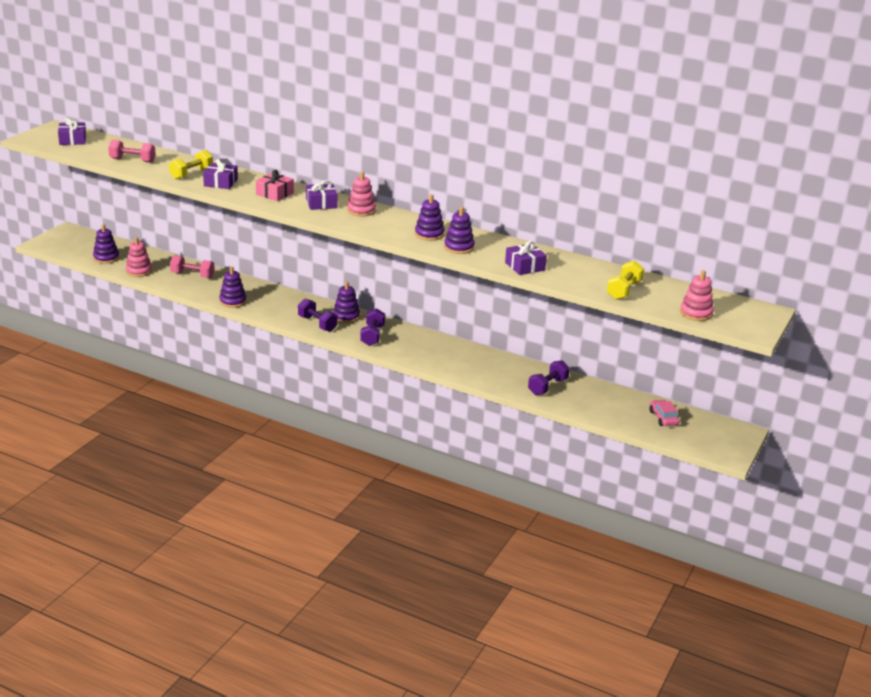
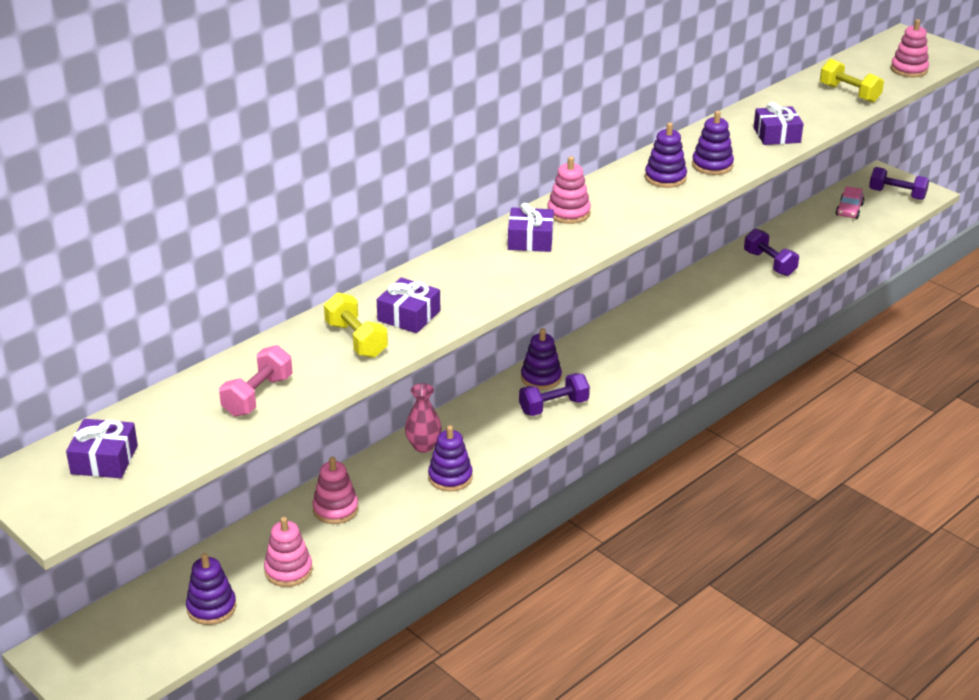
camera: 70 degrees left, 5 degrees up
(192, 275) = (335, 509): pink dumbbell -> pink stacking toy
(259, 290) = (423, 446): none -> pink vase
(274, 193) = (476, 273): pink gift -> none
(372, 336) = (605, 365): purple dumbbell -> purple dumbbell (897, 194)
(663, 418) = (849, 210): pink car -> pink car turned 75 degrees counterclockwise

